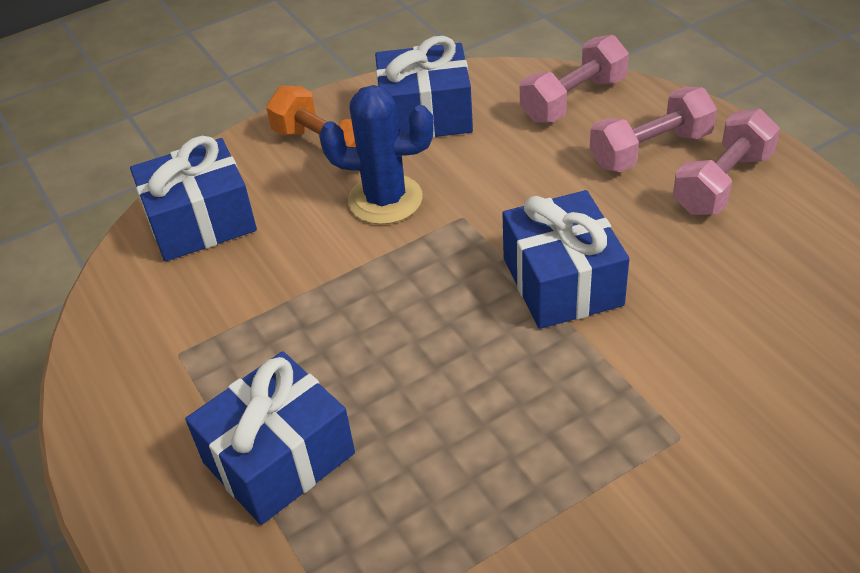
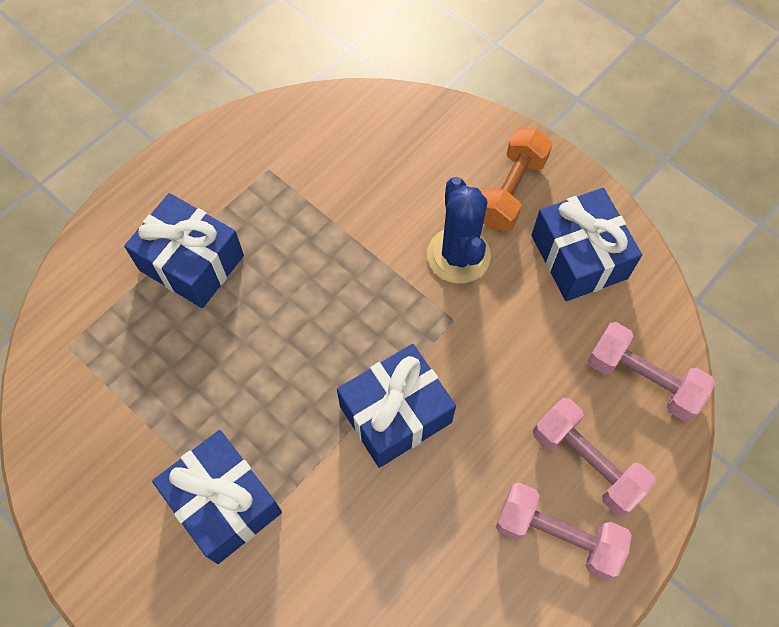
camera: 70 degrees right, 20 degrees up
(201, 221) = (400, 134): blue gift -> blue gift (224, 502)

